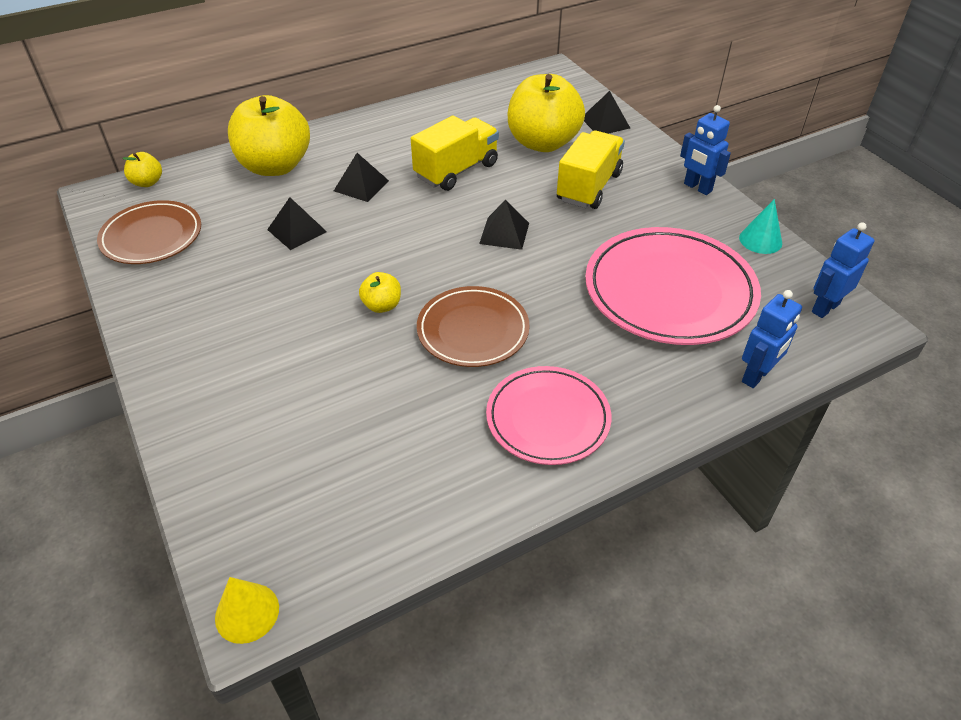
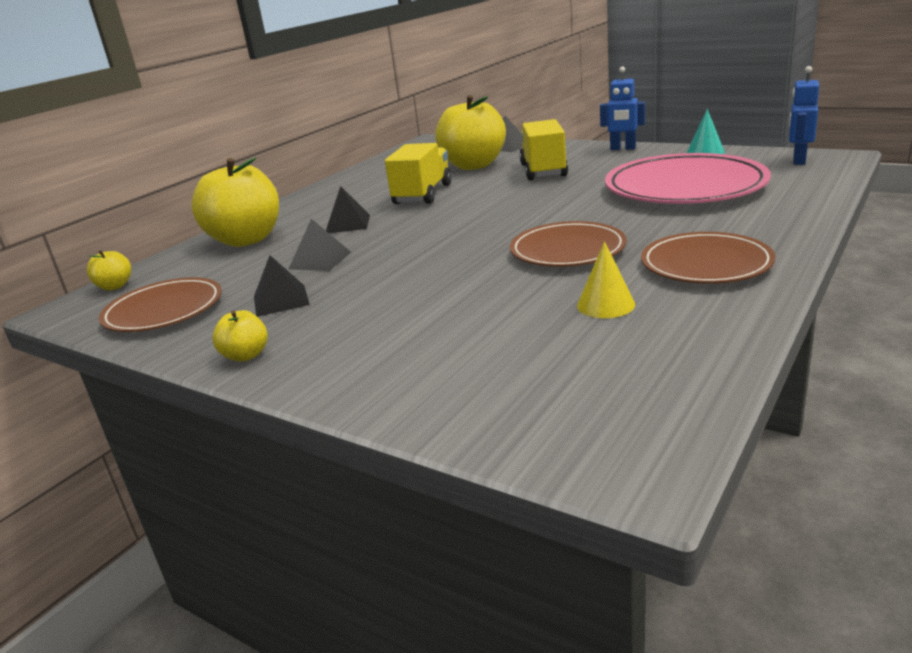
camera: 25 degrees left, 20 degrees down
(247, 612) = (638, 475): yellow cone -> yellow cone (605, 305)
(382, 306) = (466, 266): yellow apple -> yellow apple (246, 355)
(504, 233) = (512, 205): black pyramid -> black pyramid (281, 300)
(548, 418) = (706, 264): pink plate -> brown plate
(756, 376) = (812, 196): blue robot -> none

